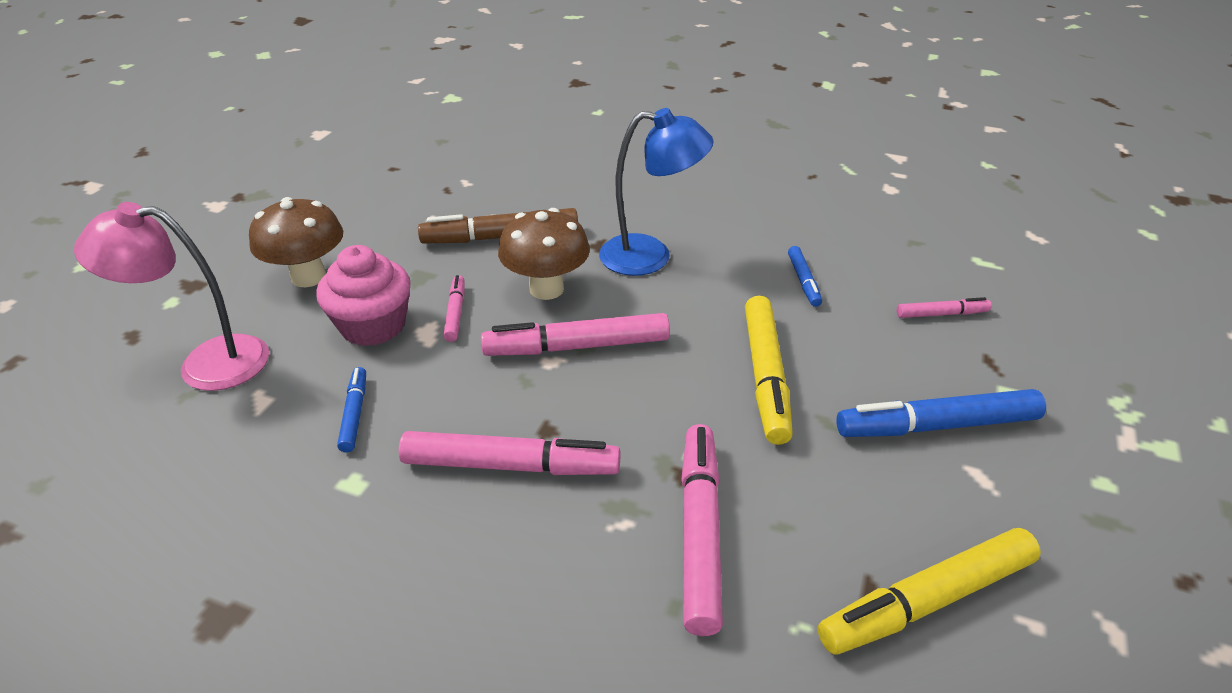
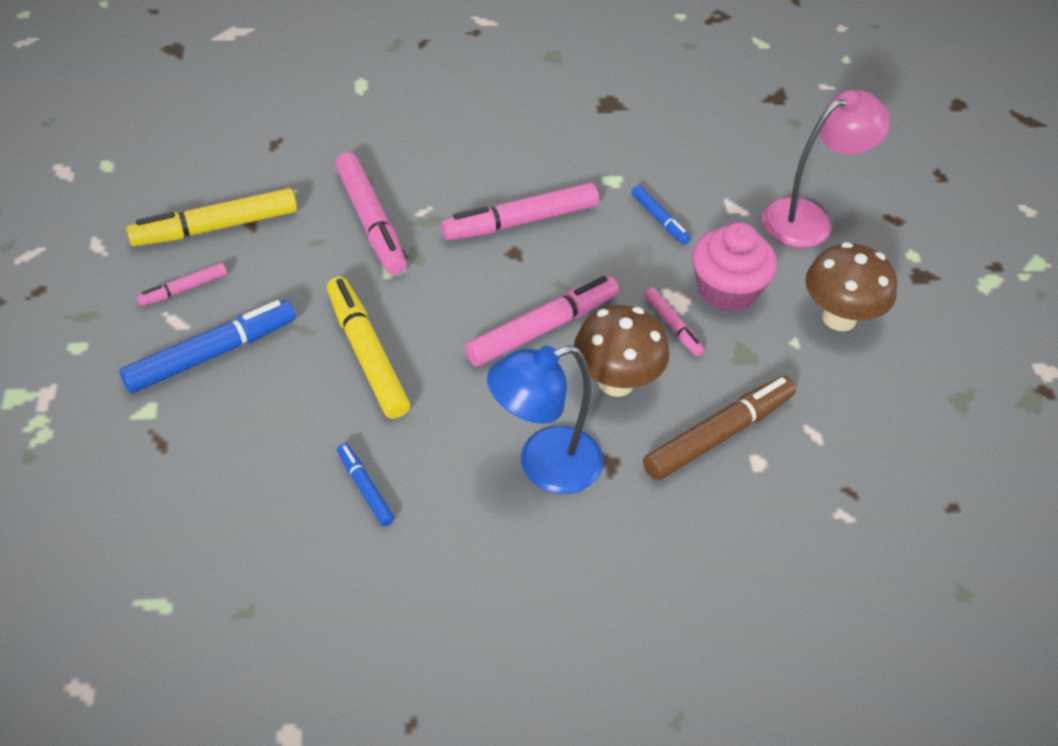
camera: 150 degrees right, 10 degrees up
(926, 600) = (215, 227): yellow marker -> yellow marker turned 150 degrees counterclockwise
(941, 314) = (209, 491): pink marker -> pink marker (183, 289)

